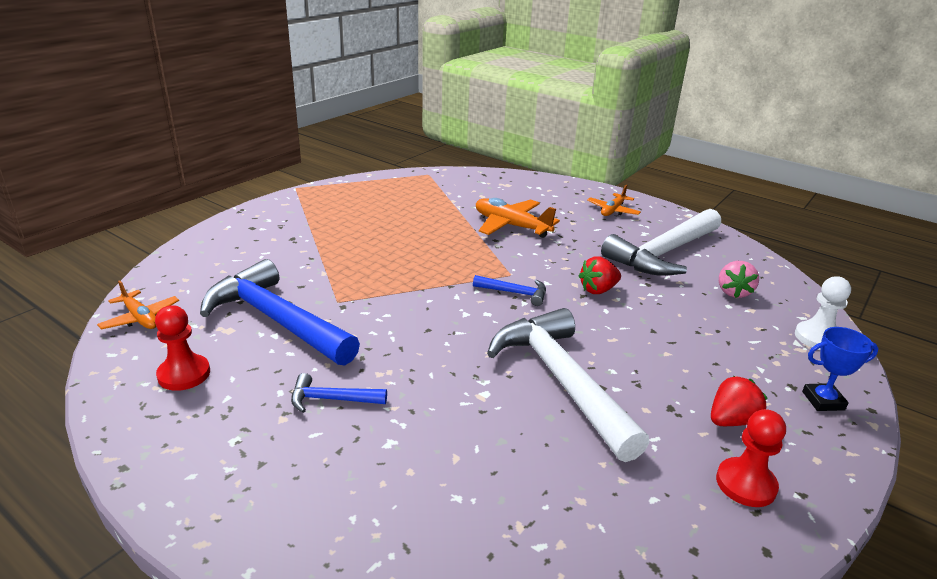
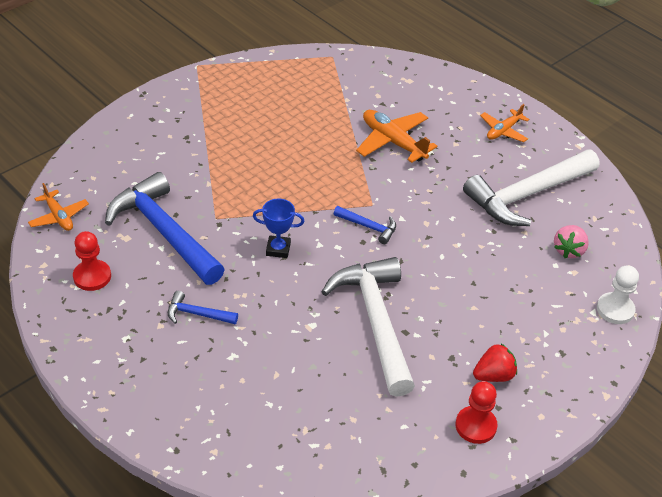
camera: 10 degrees right, 15 degrees up
(598, 290) = (444, 232): red strawberry -> none
(823, 401) = (579, 369): blue trophy -> blue trophy (278, 249)

